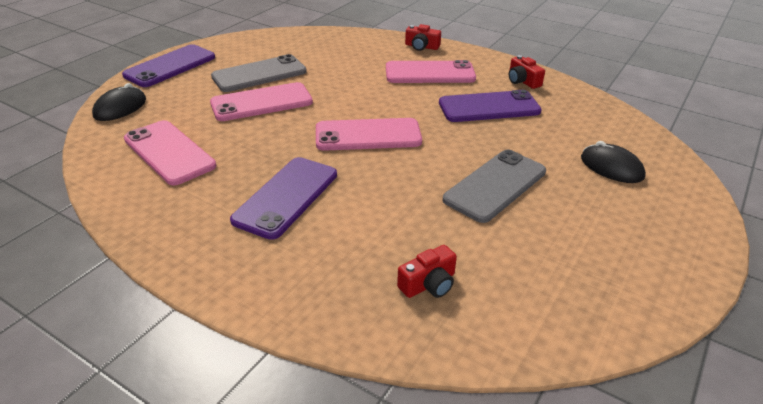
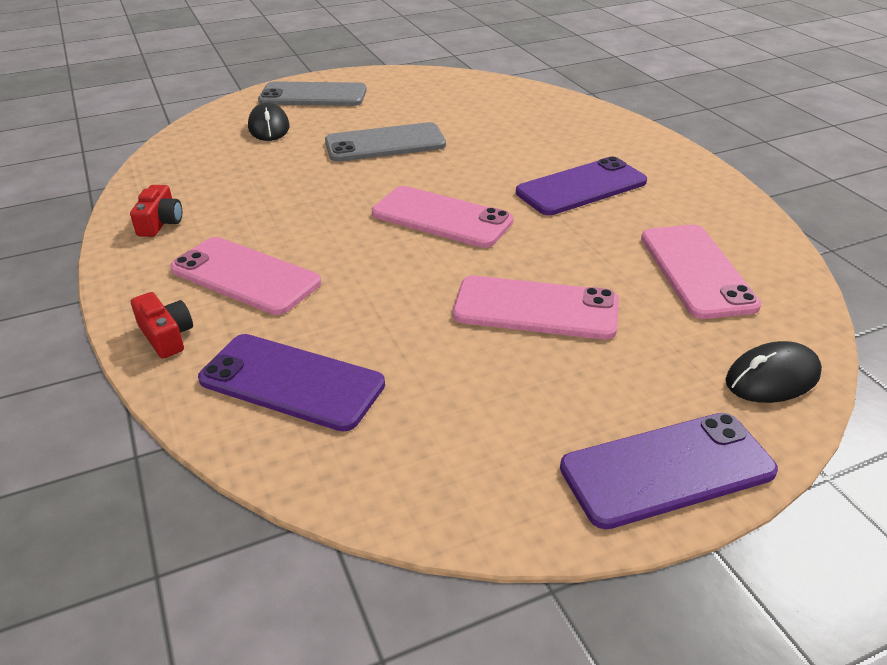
camera: 145 degrees left, 0 degrees up
(259, 74) = (501, 374): grey phone -> grey phone (313, 95)
(429, 284) = (517, 113): red camera -> none
(489, 107) = (263, 205): purple phone -> purple phone (291, 382)

